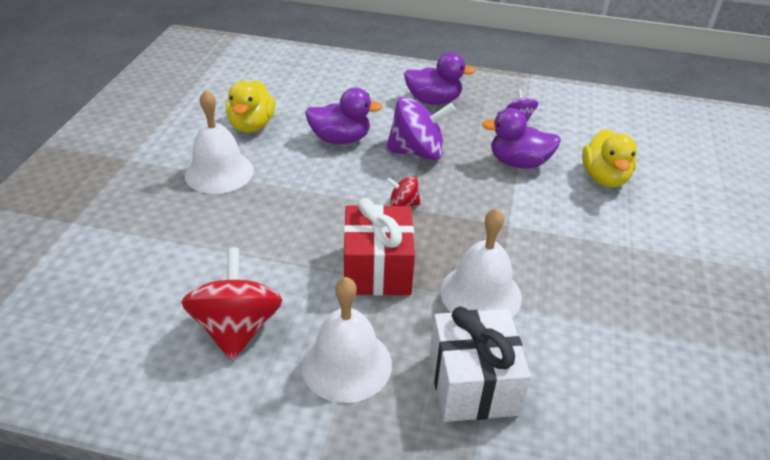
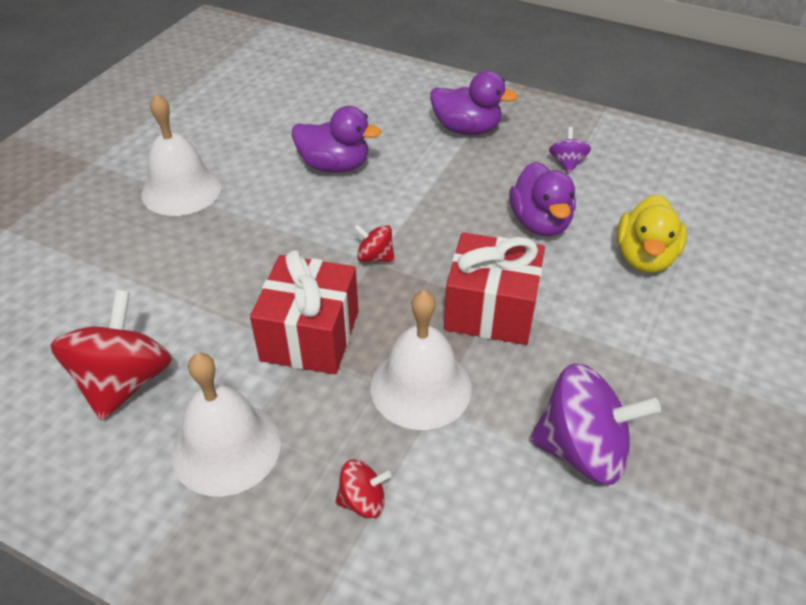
camera: 15 degrees right, 5 degrees up
(252, 125) = (240, 137): yellow duck -> none
(417, 152) = (419, 194): purple spinning top -> purple spinning top (582, 450)
(473, 383) = (363, 501): white gift -> red spinning top
(509, 230) = (491, 310): none -> red gift
(518, 163) = (540, 223): purple duck -> purple duck turned 120 degrees counterclockwise

